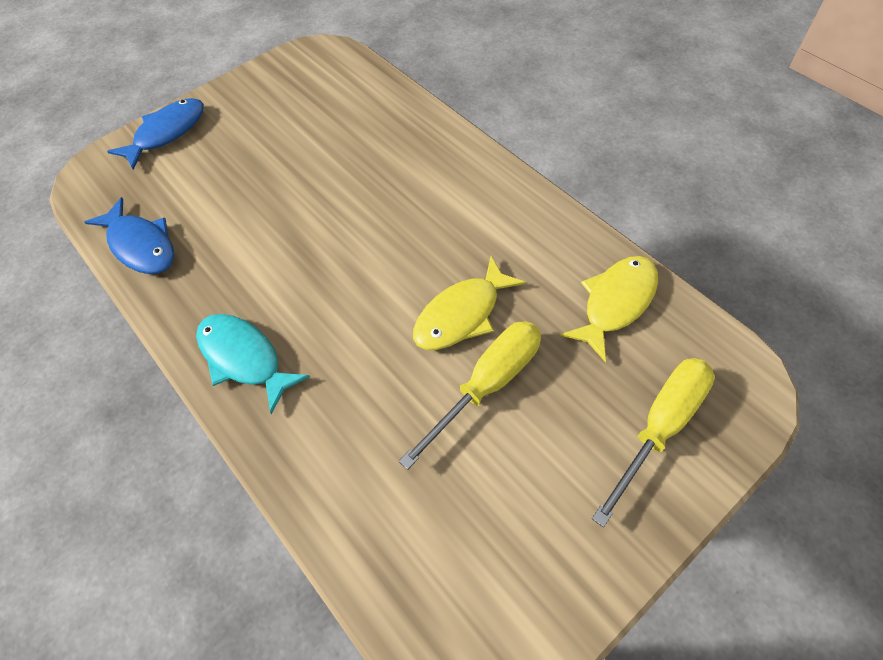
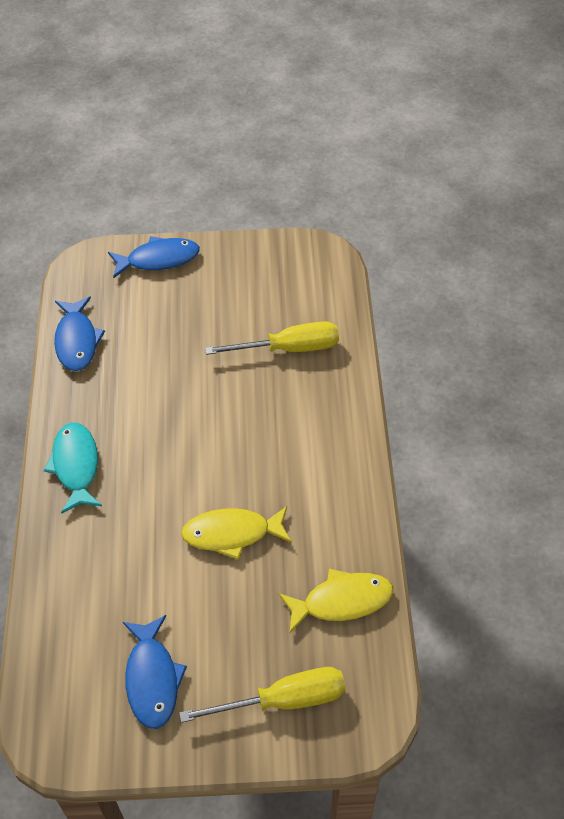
camera: 35 degrees right, 5 degrees down
(487, 385) = (203, 592): yellow screwdriver -> yellow screwdriver (289, 348)
(521, 507) = (152, 679): none -> blue fish

